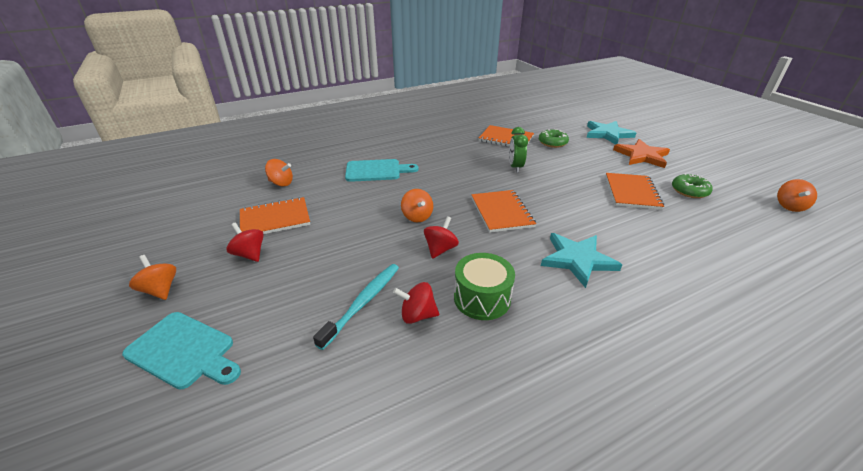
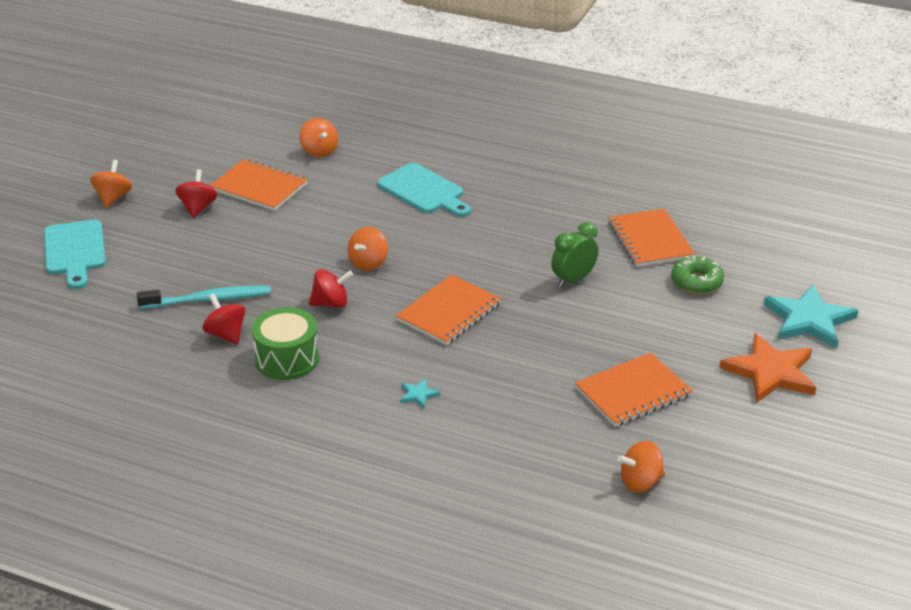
camera: 50 degrees right, 0 degrees up
(577, 260) = (418, 395): turquoise star -> turquoise star, size x0.42
(689, 191) = (706, 440): green donut -> none
(789, 206) = (782, 539): orange spinning top -> orange spinning top (640, 482)

